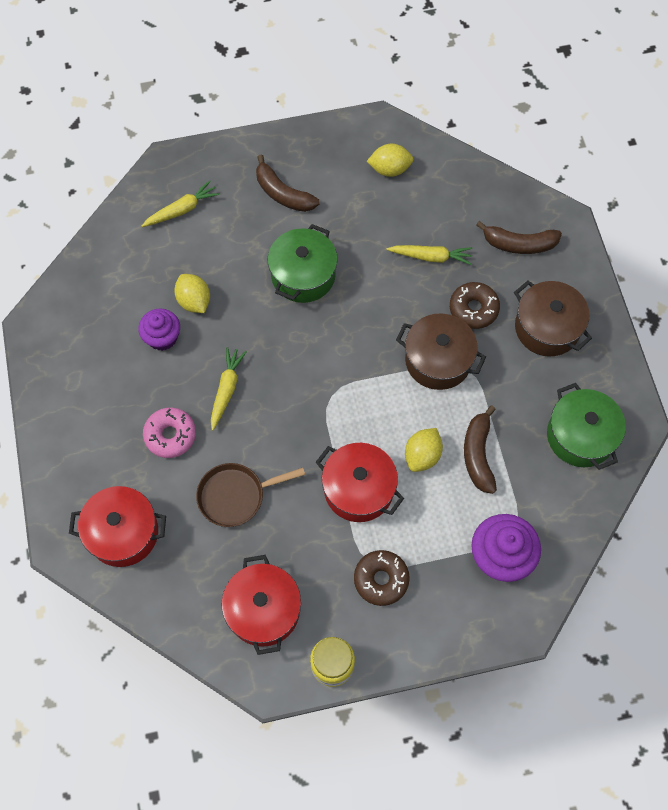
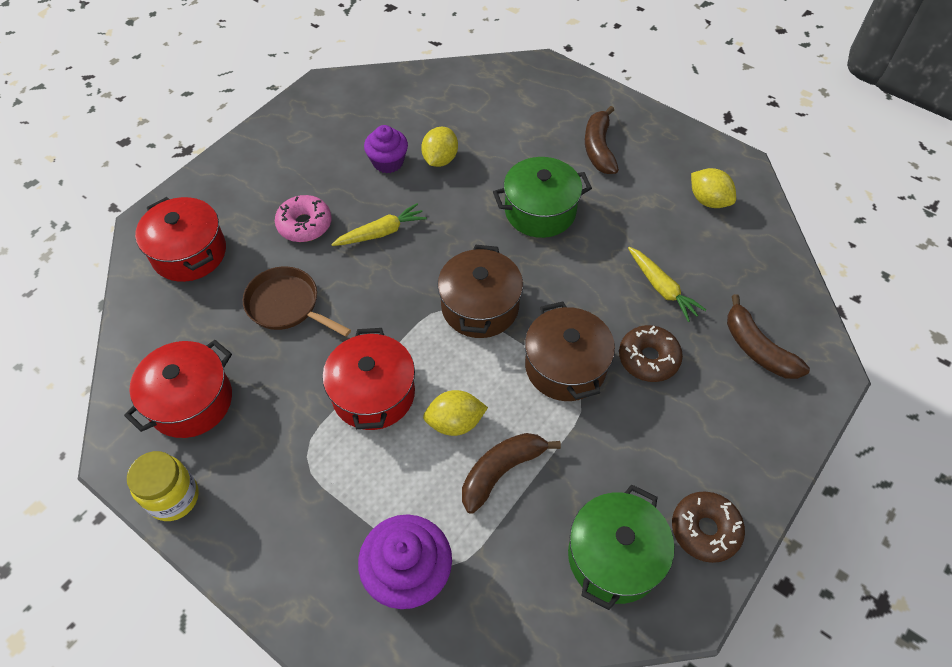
camera: 50 degrees right, 10 degrees down
(182, 209) = (512, 100): yellow carrot -> none
(381, 579) = (295, 478): brown donut -> brown donut (705, 530)
(547, 328) = (698, 436): brown pot -> brown pot (480, 307)

